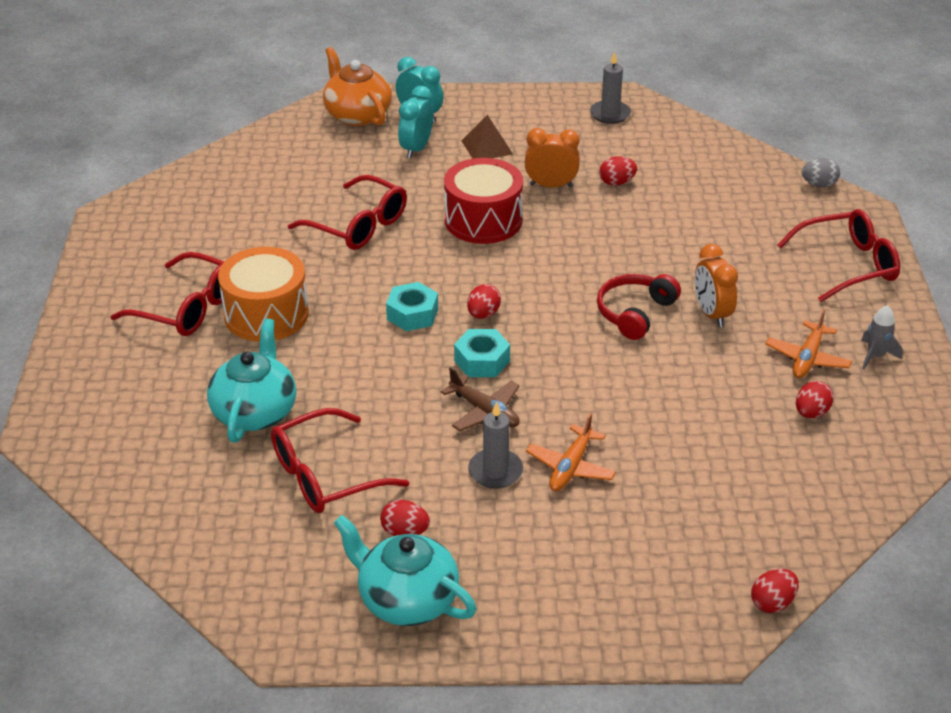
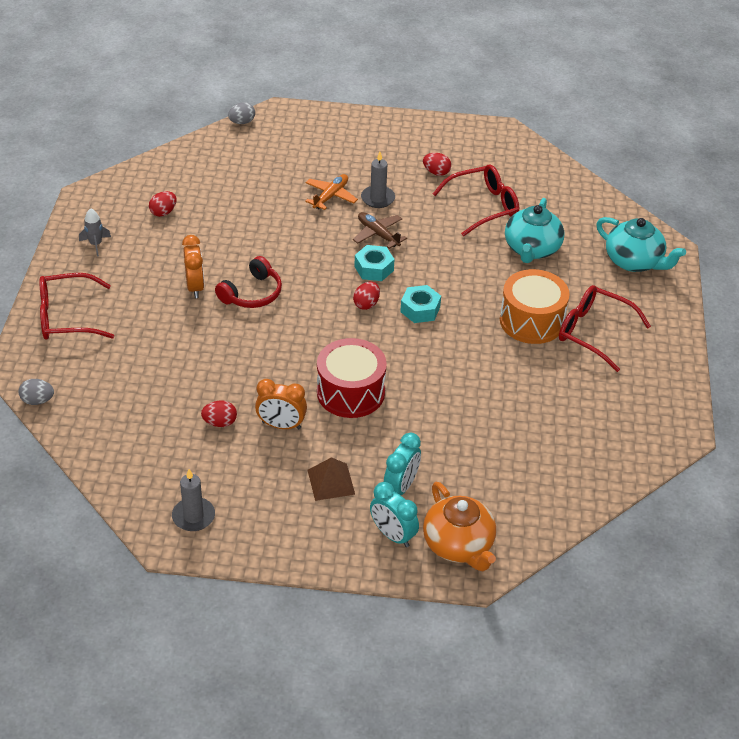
camera: 175 degrees left, 5 degrees up
(358, 225) = (459, 398): red glasses -> none
(406, 599) = (438, 142): turquoise teapot -> turquoise teapot (634, 261)
(772, 603) = (242, 122): red egg -> grey egg
(807, 358) = (144, 247): orange plane -> none

